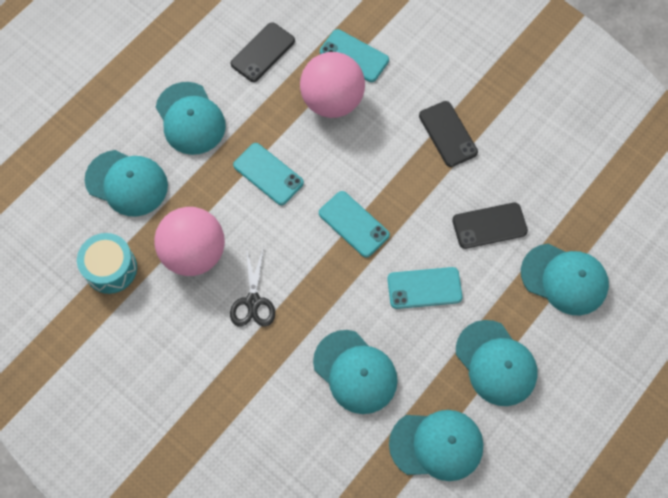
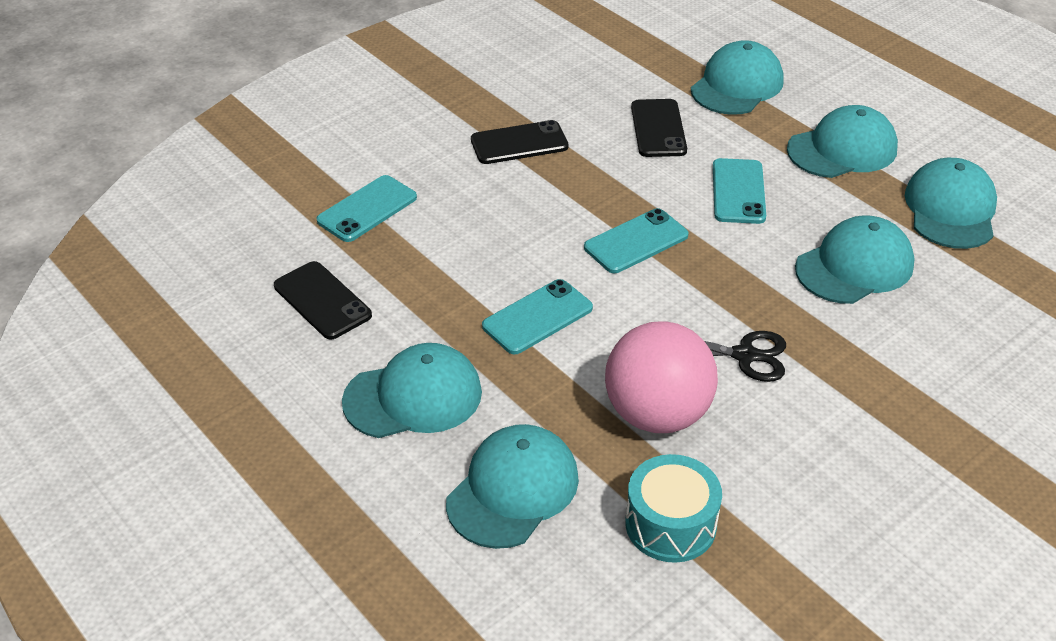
camera: 80 degrees left, 25 degrees down
(332, 101) = (434, 239): pink ball -> none

